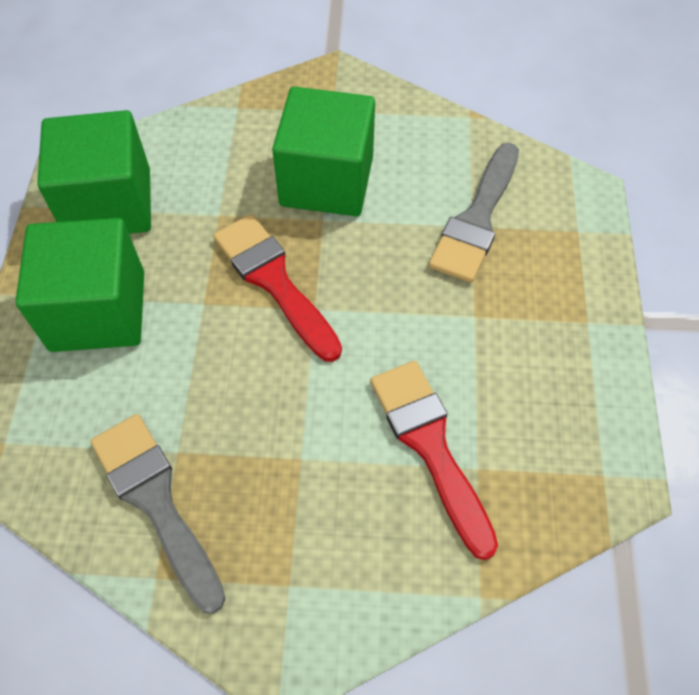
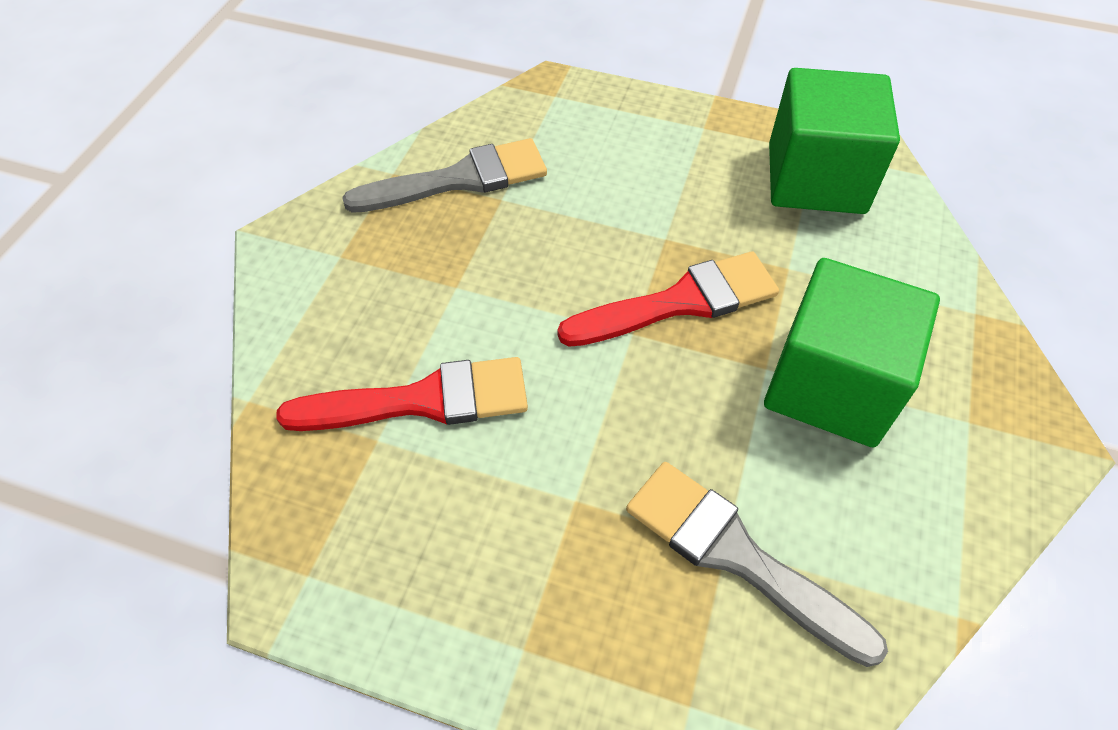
camera: 105 degrees right, 5 degrees down
(98, 311) = (676, 159): green cube -> none

